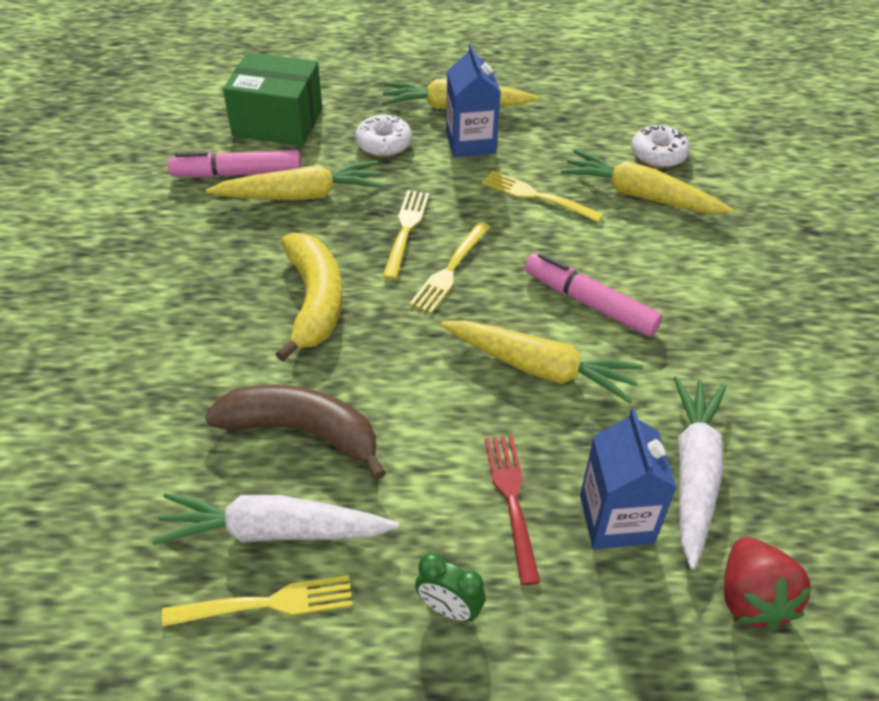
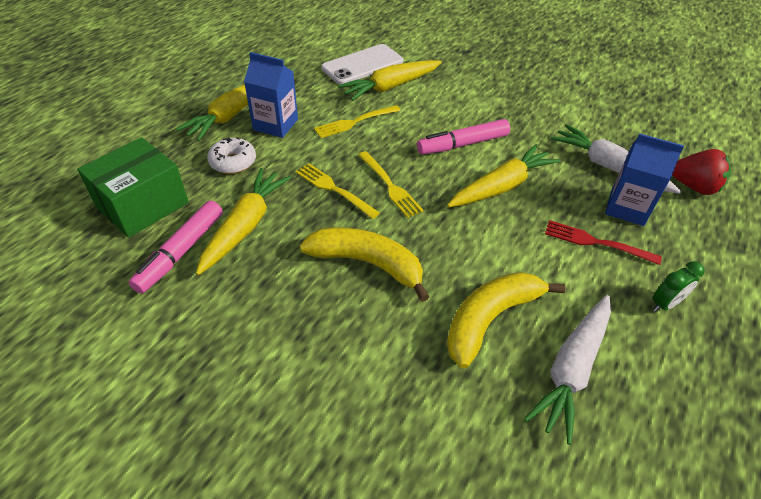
camera: 60 degrees left, 0 degrees up
(267, 603) = (632, 396): yellow fork -> none
(302, 432) = (490, 319): brown banana -> yellow banana
(658, 154) = (362, 65): white donut -> white phone

